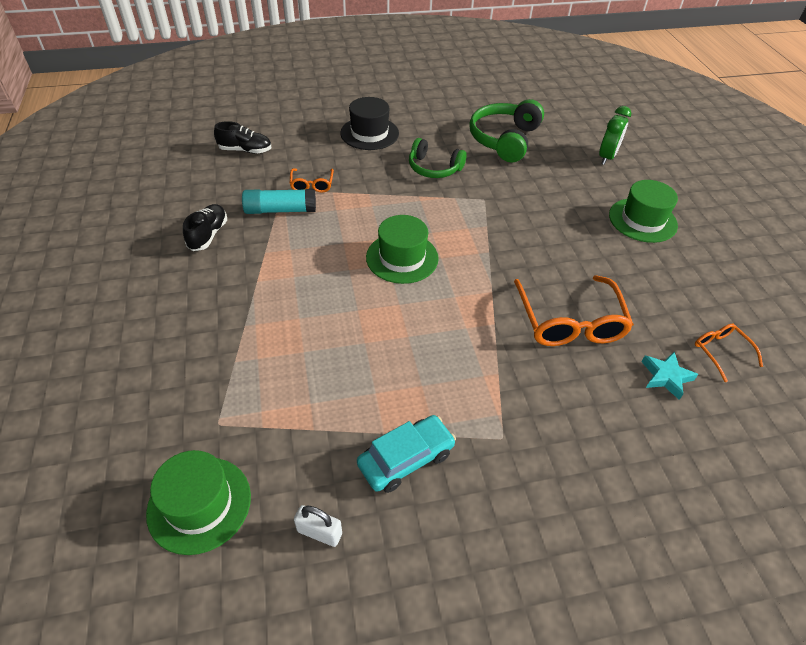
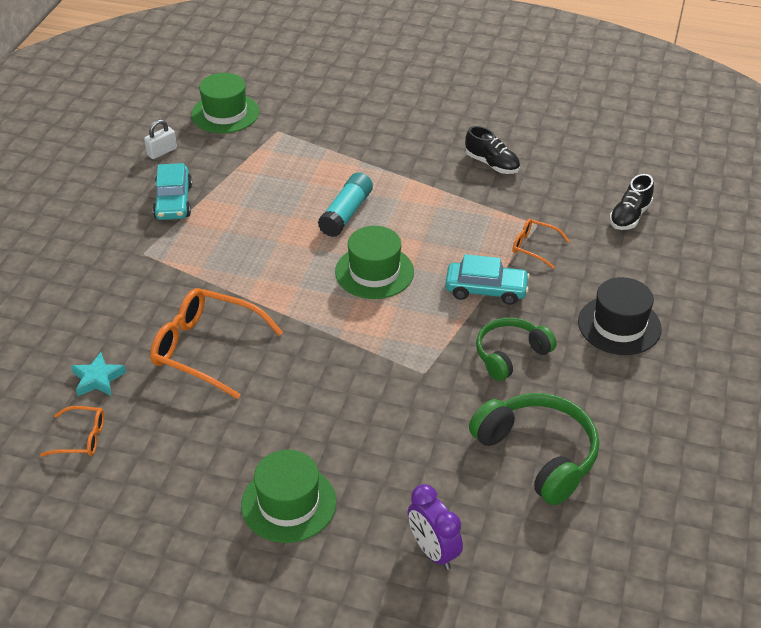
camera: 120 degrees right, 5 degrees down
(280, 210) = (502, 214): turquoise glue stick -> turquoise glue stick (346, 213)
(378, 195) = (486, 290): none -> turquoise car
(607, 157) = (433, 551): green clock -> purple clock

